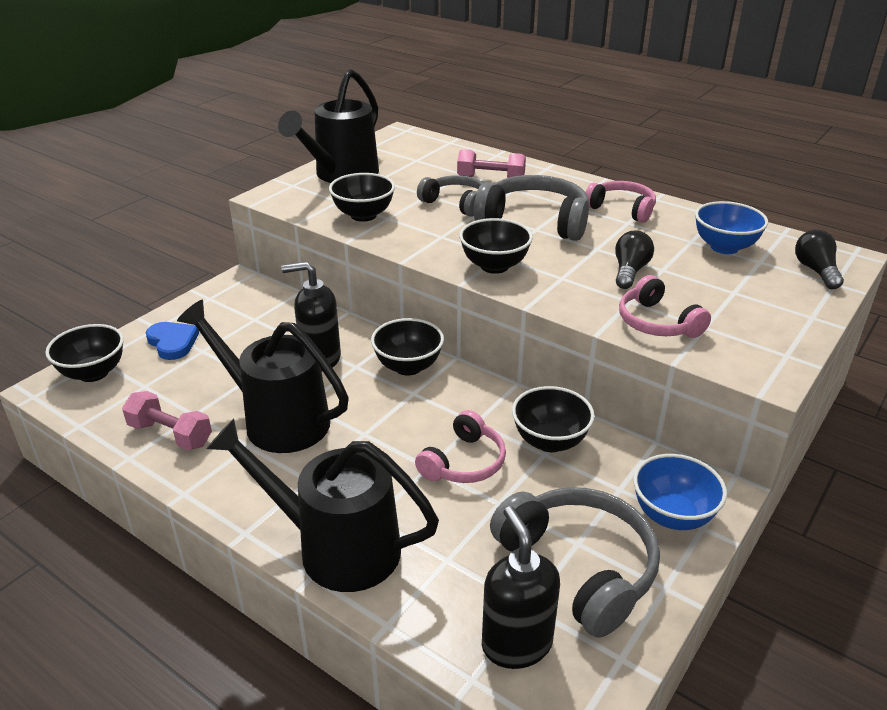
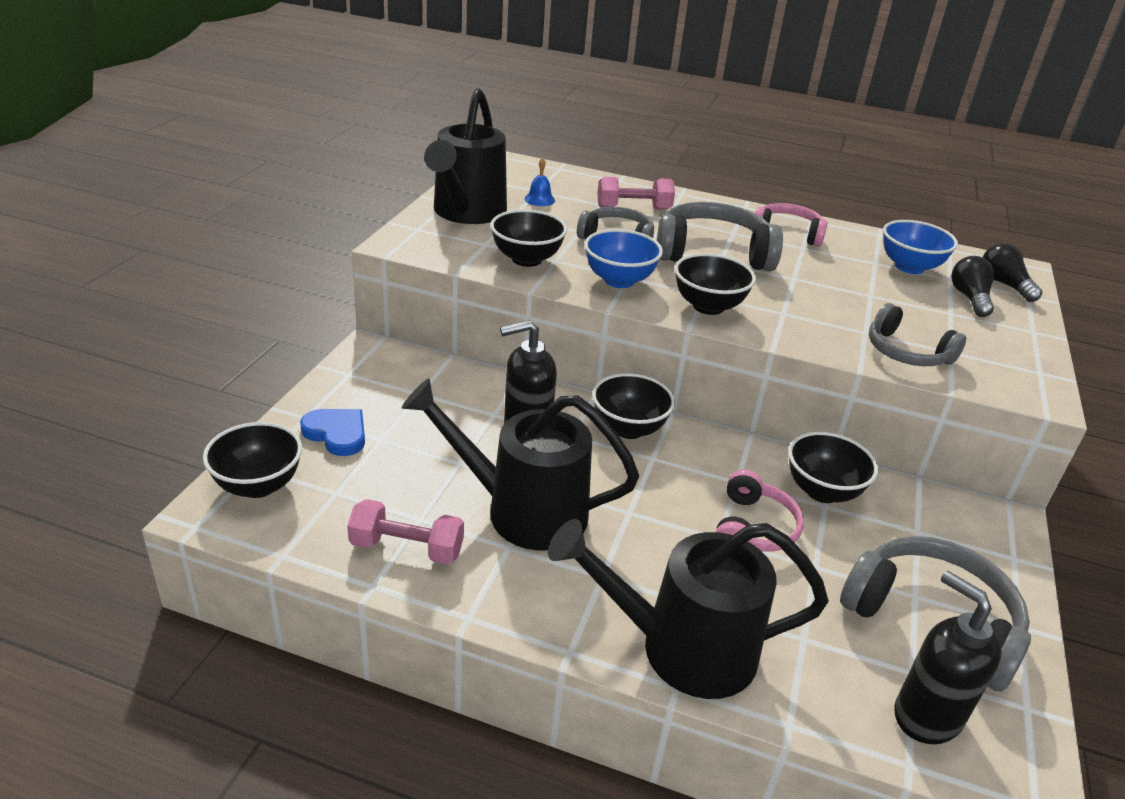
camera: 20 degrees left, 0 degrees up
(412, 167) = (539, 199): none -> blue bell
(629, 271) = (842, 300): black light bulb -> black light bulb (969, 298)
(657, 322) = (906, 352): pink headphones -> grey headphones
(672, 515) = (981, 550): blue bowl -> blue bowl (619, 280)

